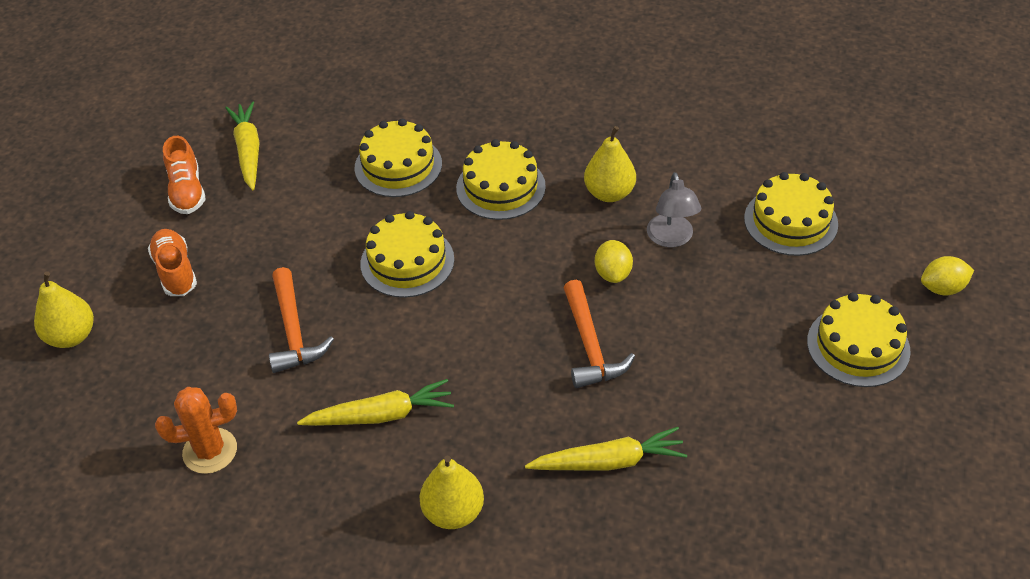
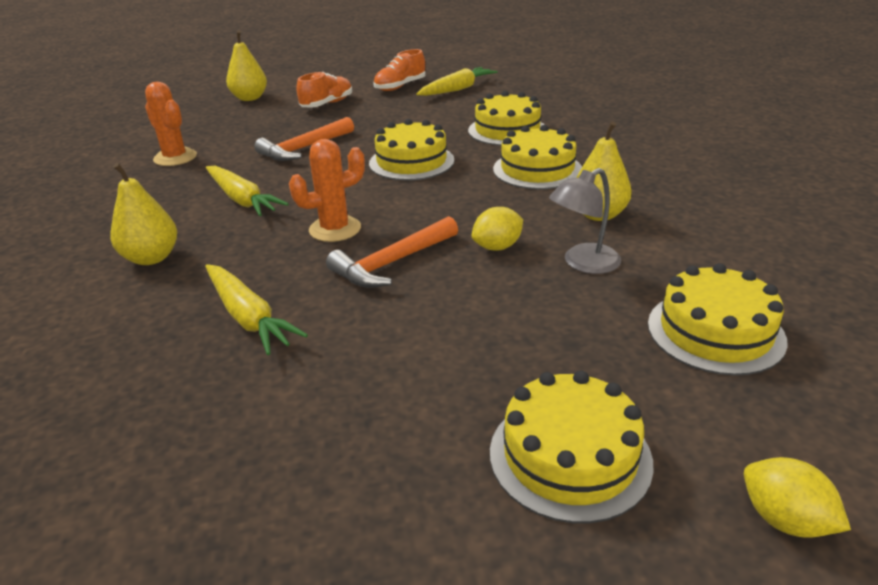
camera: 60 degrees right, 15 degrees down
(502, 363) = (335, 229): none -> orange cactus

